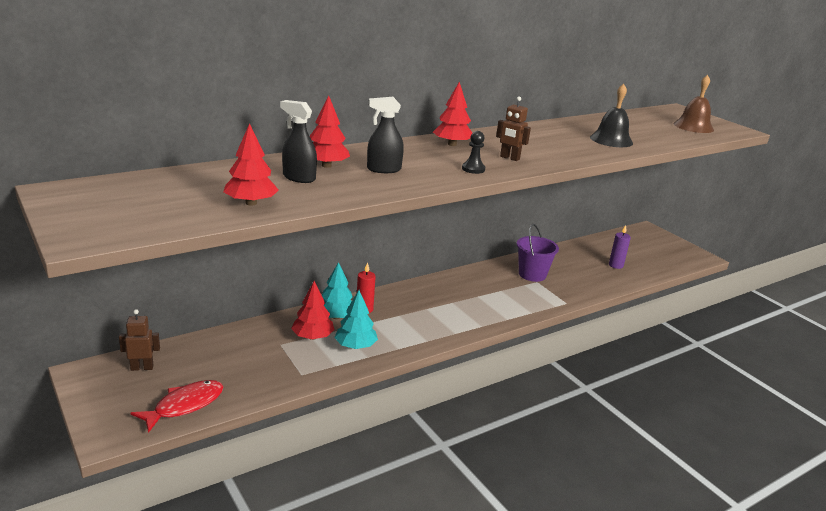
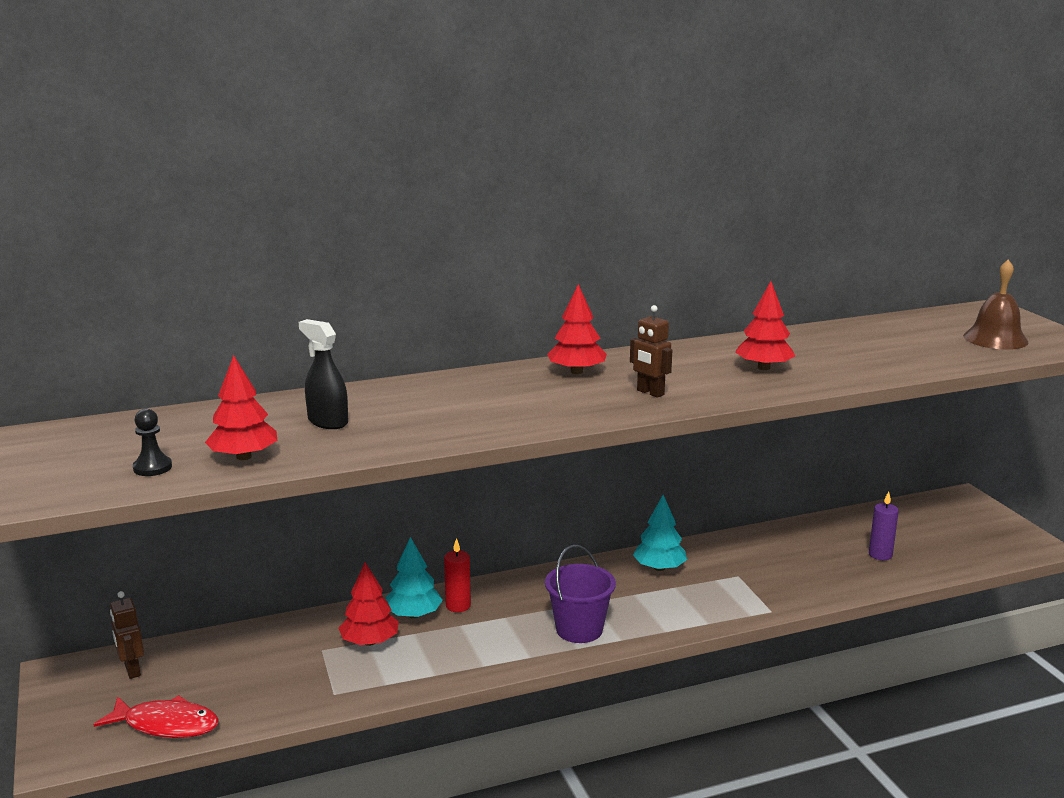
camera: 15 degrees right, 5 degrees down
(142, 367) = (132, 670): brown robot -> brown robot turned 120 degrees counterclockwise
(185, 405) = (166, 725): red fish -> red fish turned 45 degrees clockwise
(326, 165) = (375, 404): red tree -> red tree (763, 368)
(355, 346) = (424, 658): turquoise tree -> turquoise tree (659, 568)
(383, 169) = (452, 410): black spray bottle -> none
(473, 169) = (583, 410): black pawn -> black pawn (152, 468)
(532, 274) = (735, 564): purple bucket -> purple bucket (579, 629)
(611, 140) = (835, 363): black bell -> none

